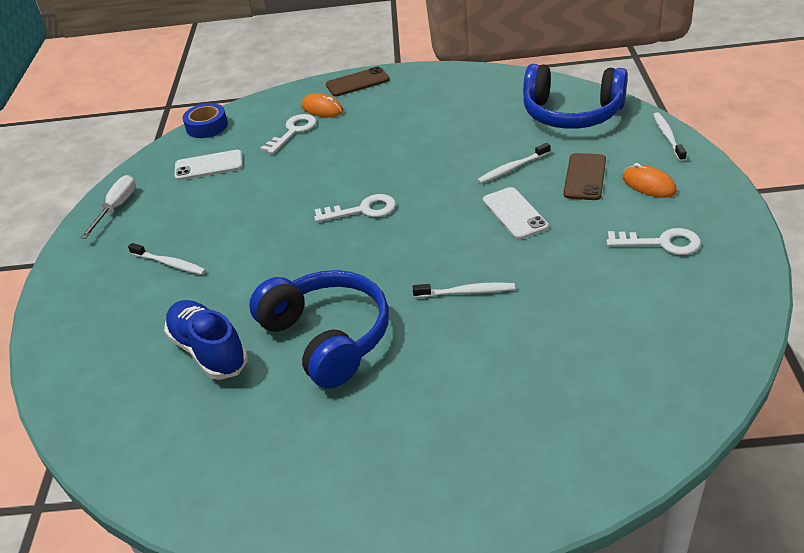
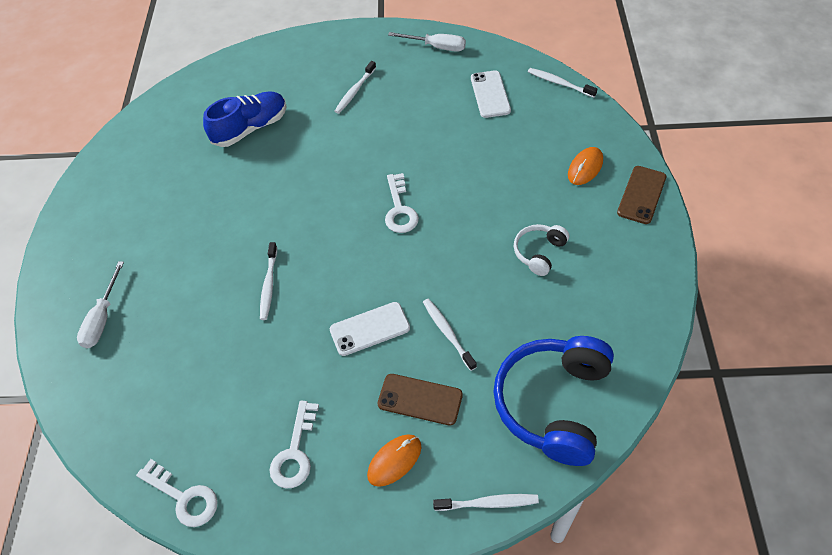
camera: 90 degrees right, 15 degrees up
(207, 126) = (559, 83): blue tape -> white toothbrush
(293, 131) = (542, 148): white key -> white key (184, 497)
(327, 338) = (243, 194): blue headphones -> none
(357, 82) = (641, 195): brown phone -> brown phone turned 45 degrees clockwise
(420, 127) = (539, 252): none -> white headphones
(531, 440) = (102, 318): none -> white screwdriver

